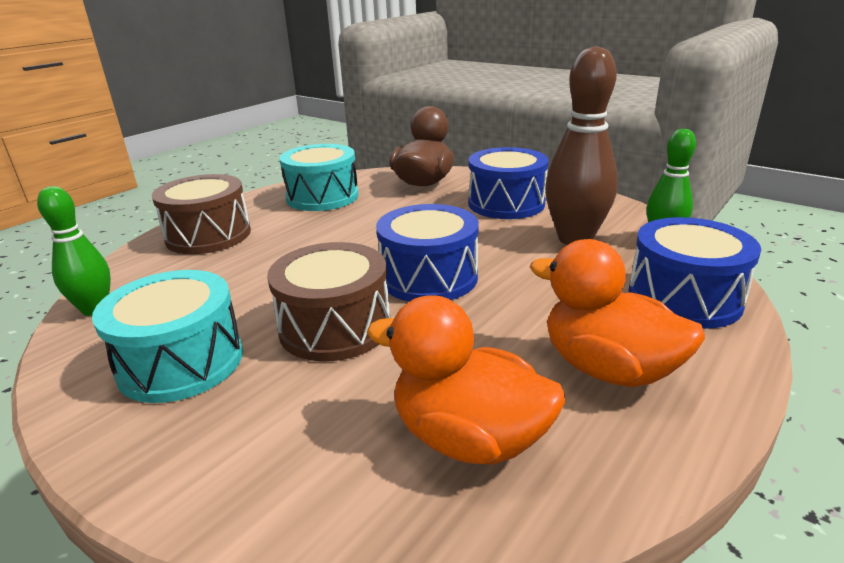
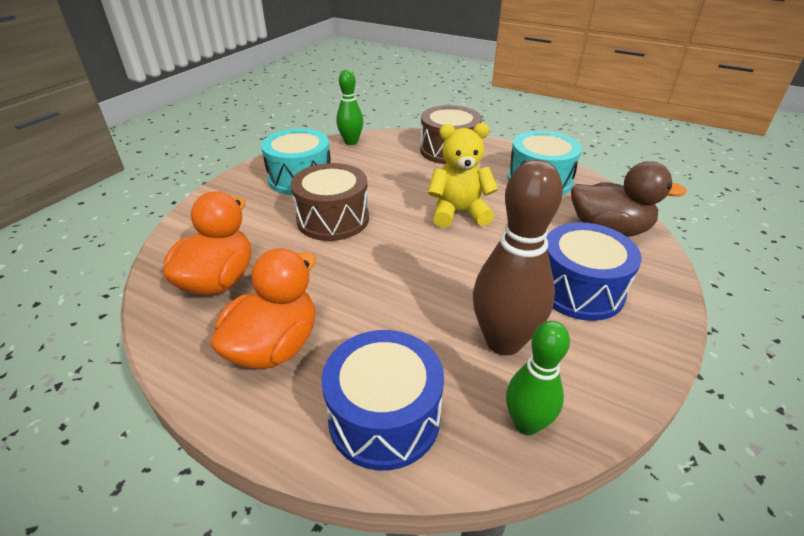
camera: 80 degrees right, 10 degrees up
(363, 241) = (458, 213): none -> yellow teddy bear
(429, 277) = (403, 251): blue drum -> none

